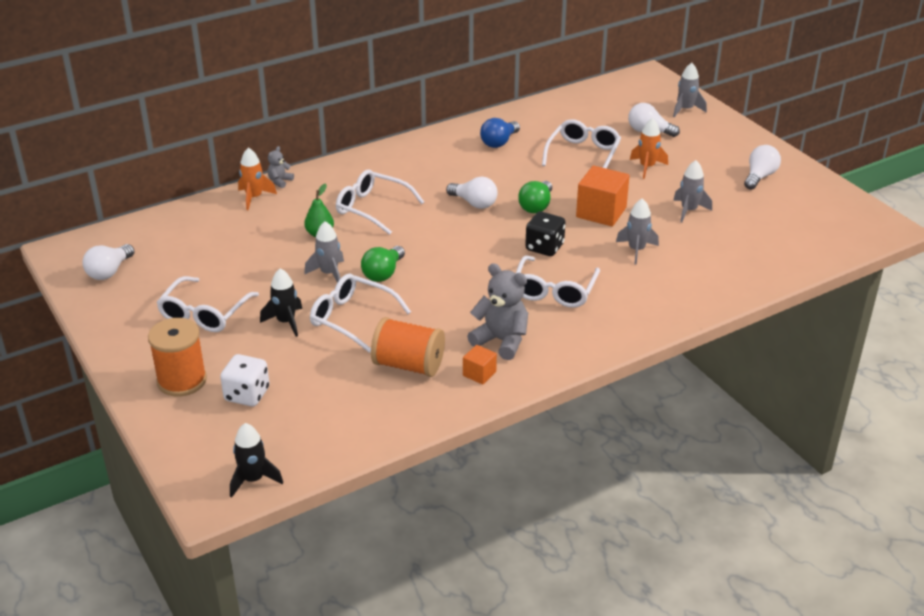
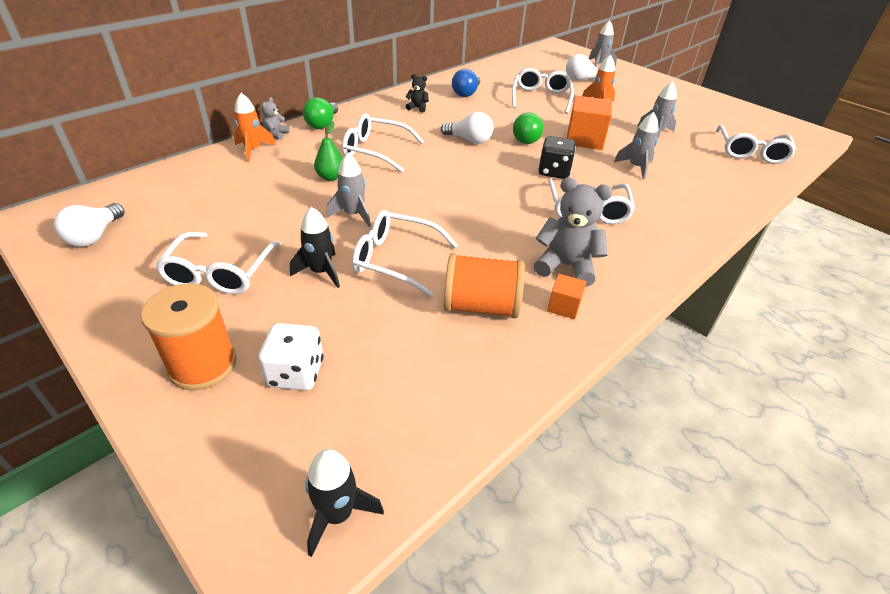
camera: 15 degrees left, 5 degrees up
(383, 273) = (410, 209): green light bulb -> green light bulb (322, 124)
(436, 158) = (418, 108): none -> black teddy bear
(759, 177) = (689, 105): white light bulb -> none
(784, 243) = (750, 152): none -> white glasses

